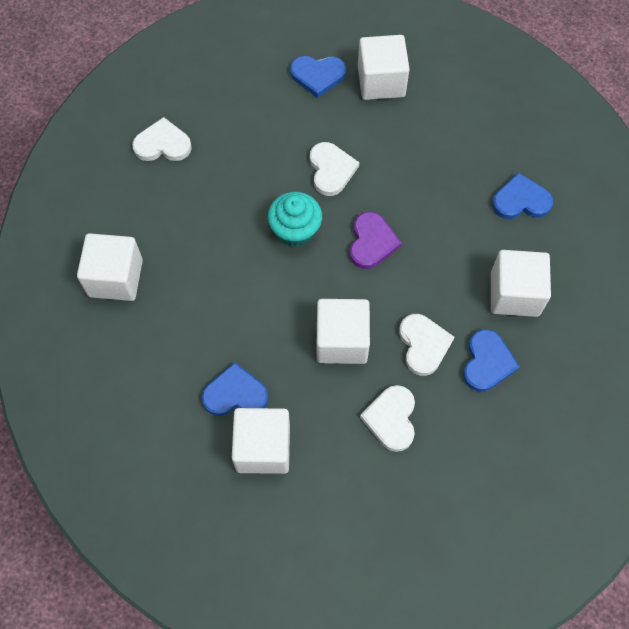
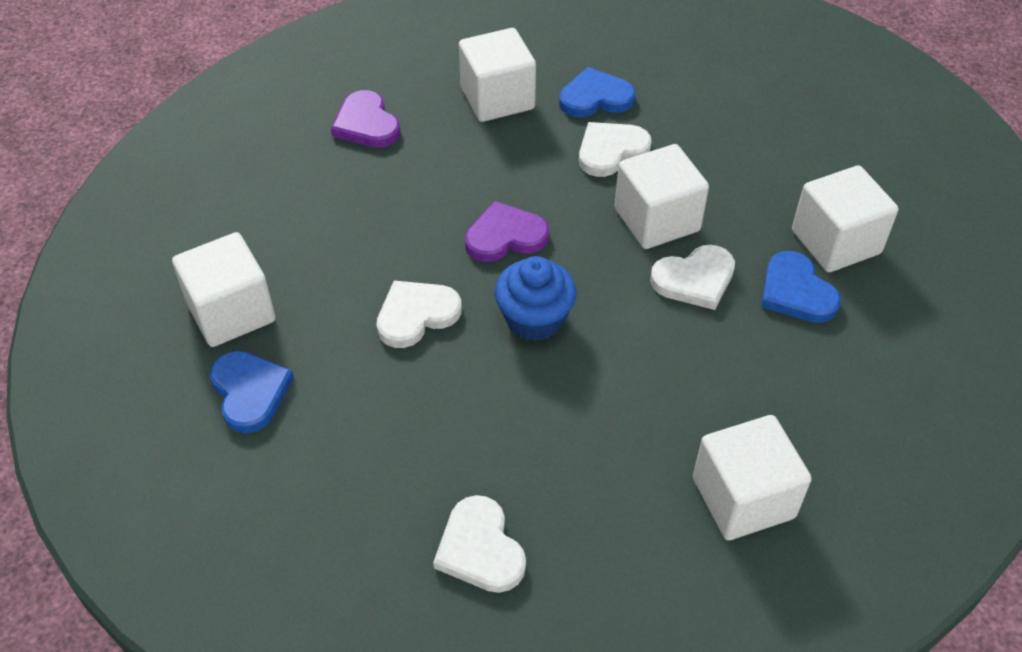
camera: 115 degrees left, 15 degrees down
(295, 230) = (534, 319): turquoise cupcake -> blue cupcake
(391, 419) = (716, 150): white heart -> white heart (694, 279)
(521, 200) = (366, 124): blue heart -> purple heart

